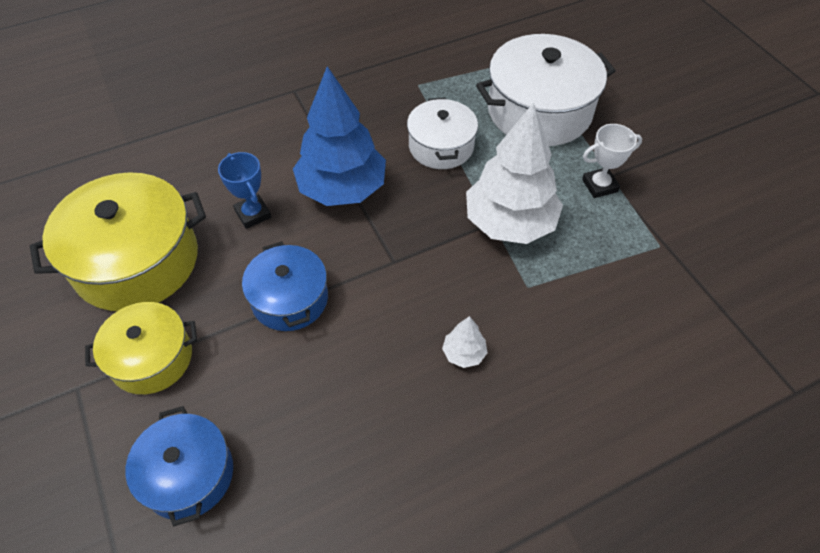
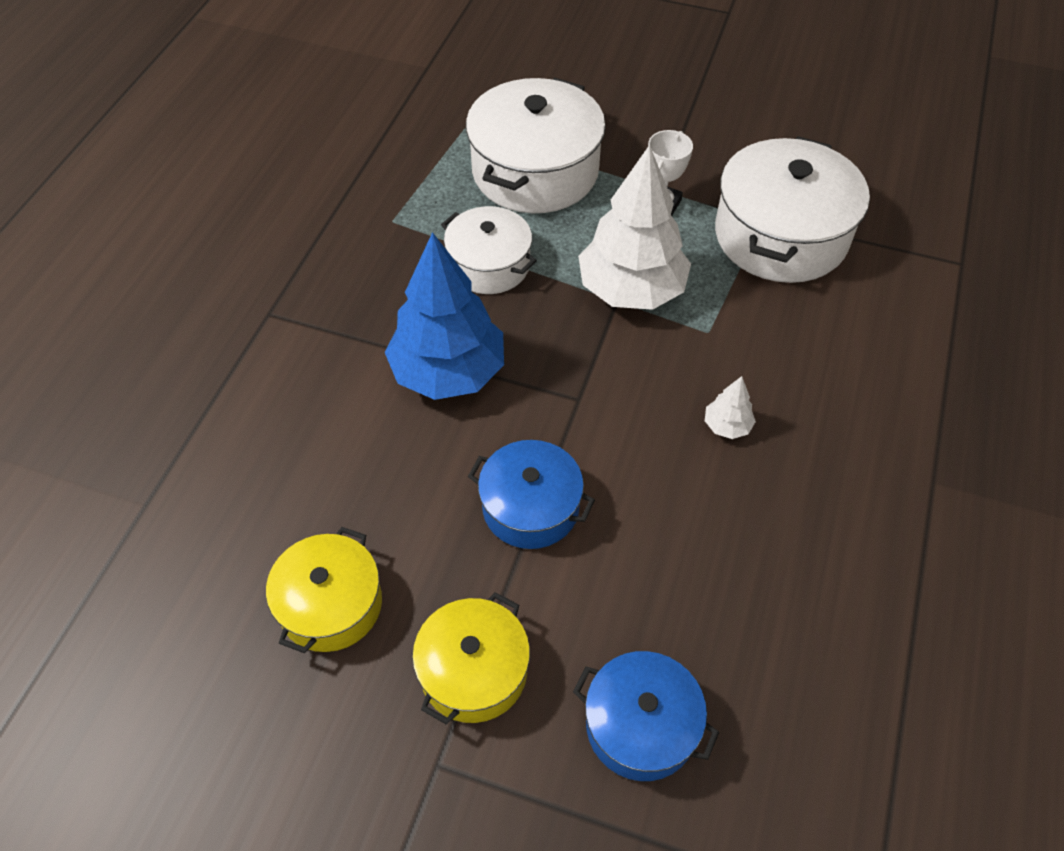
camera: 45 degrees left, 0 degrees up
(136, 261) = (331, 604): yellow pot -> yellow pot, size x0.60
(253, 214) = (391, 463): blue trophy -> none
(663, 265) = (780, 235): none -> white pot

